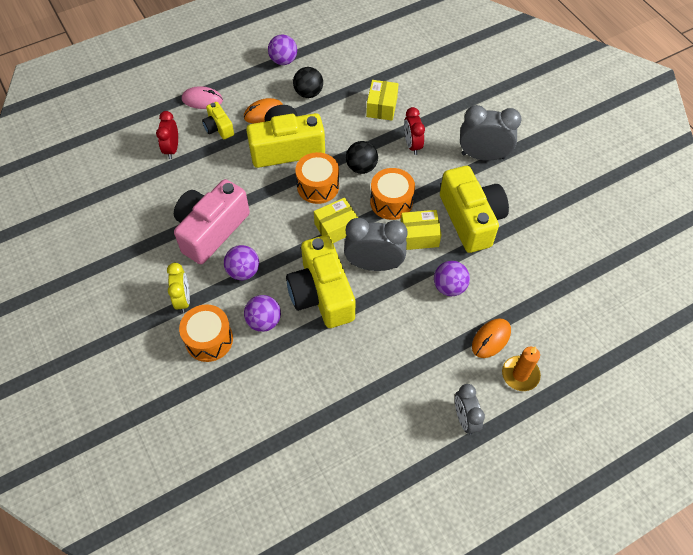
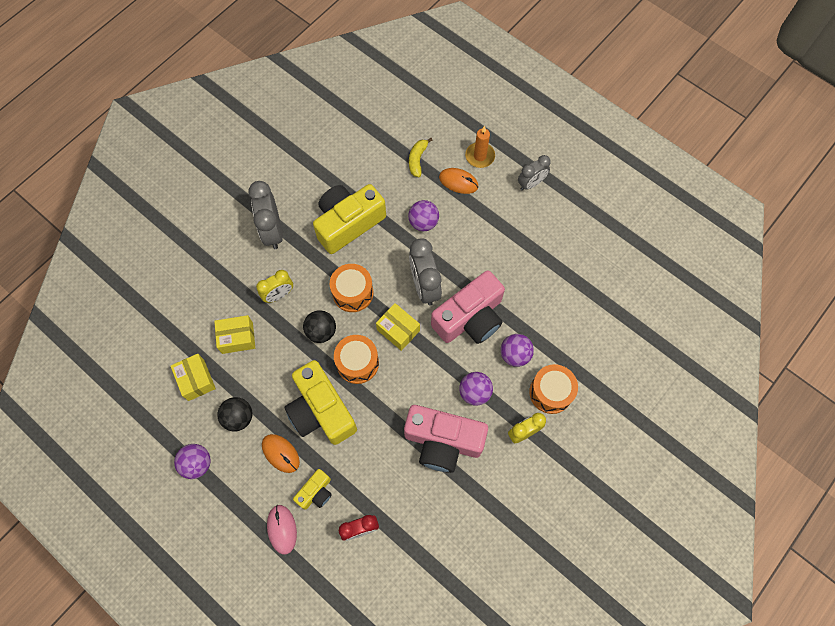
camera: 110 degrees left, 10 degrees up
(321, 294) = (470, 318): yellow camera -> pink camera
(412, 145) = (279, 295): red clock -> yellow clock
(419, 236) = (381, 259): yellow box -> yellow box (196, 380)
(533, 306) = (417, 160): none -> yellow banana

